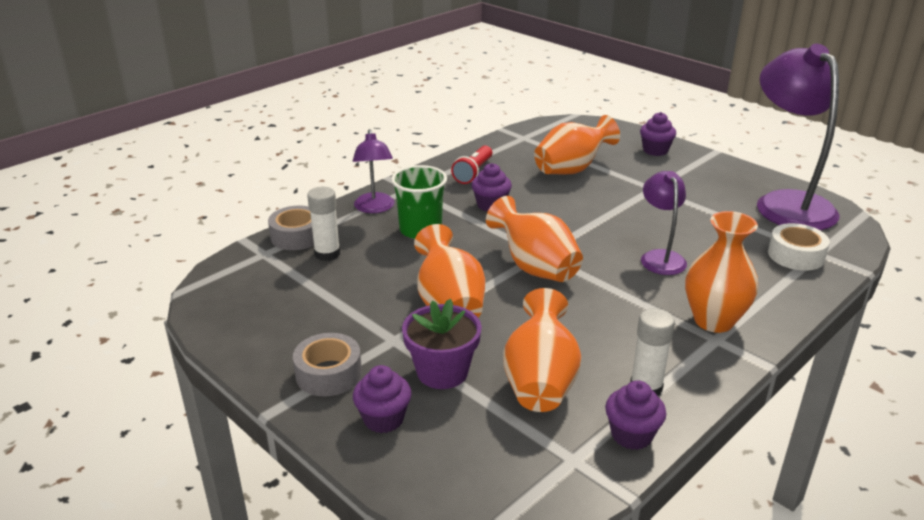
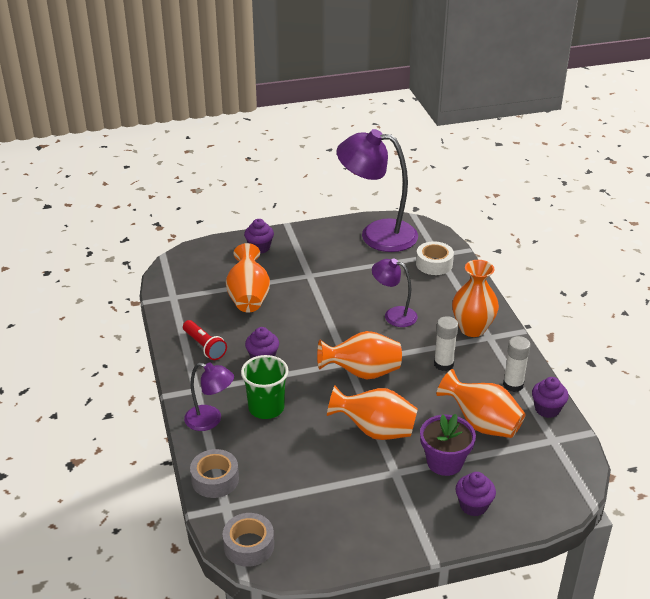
camera: 60 degrees left, 5 degrees up
(327, 254) = (257, 470): white glue stick -> white glue stick (443, 364)
(328, 374) = (411, 517): grey tape -> grey tape (249, 545)

